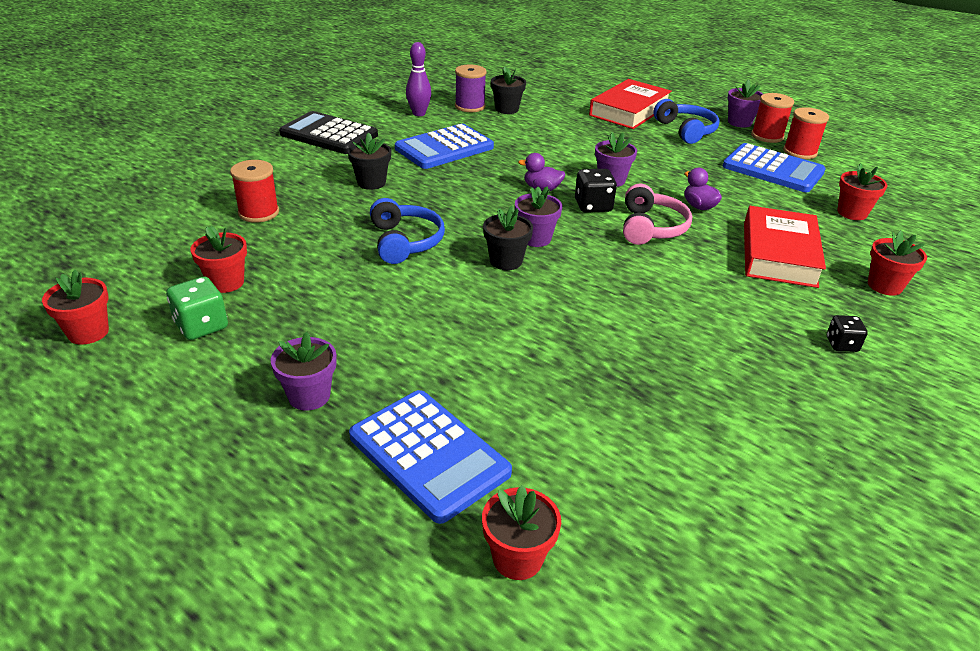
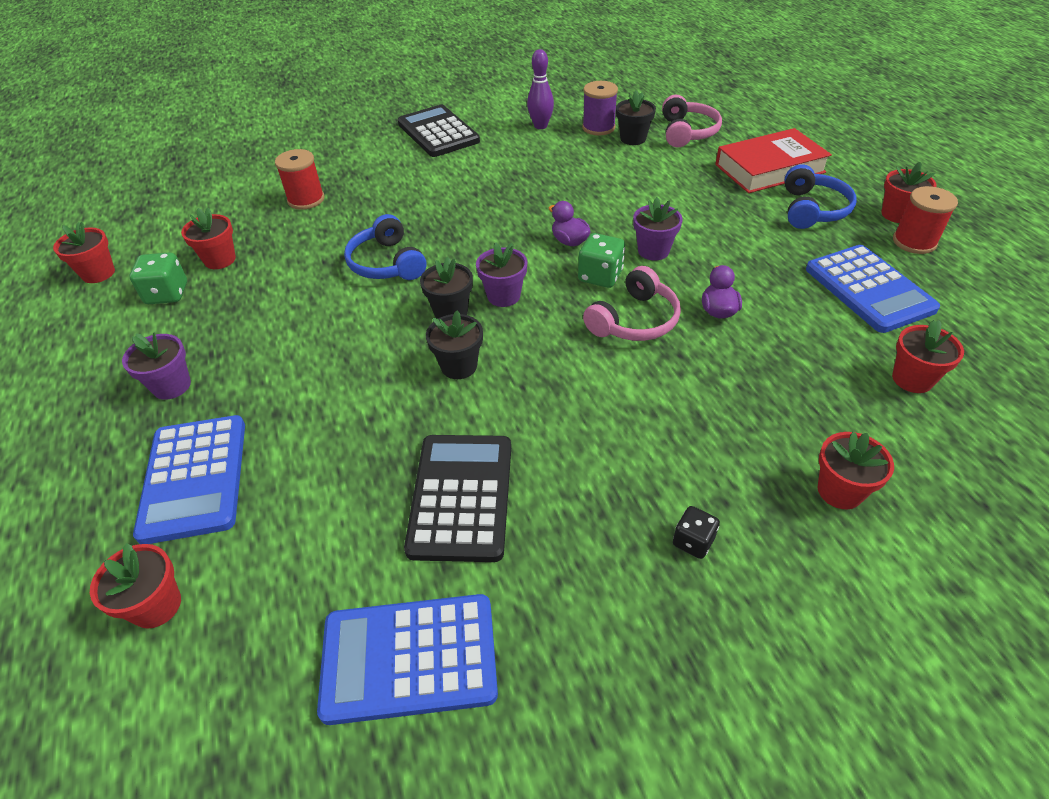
camera: 35 degrees right, 10 degrees up
(371, 183) = (422, 193): black flower pot -> black flower pot (459, 366)
(405, 242) = (387, 263): blue headphones -> blue headphones turned 135 degrees clockwise
(444, 148) = (524, 171): blue calculator -> blue calculator (409, 658)
(543, 98) = (687, 132): none -> pink headphones
(593, 206) = (600, 276): black dice -> green dice
(667, 378) = (461, 497): none -> black calculator
(739, 122) = (897, 214): purple flower pot -> red flower pot
(779, 254) = (747, 401): red book -> none
(799, 152) = (936, 275): red spool -> none

